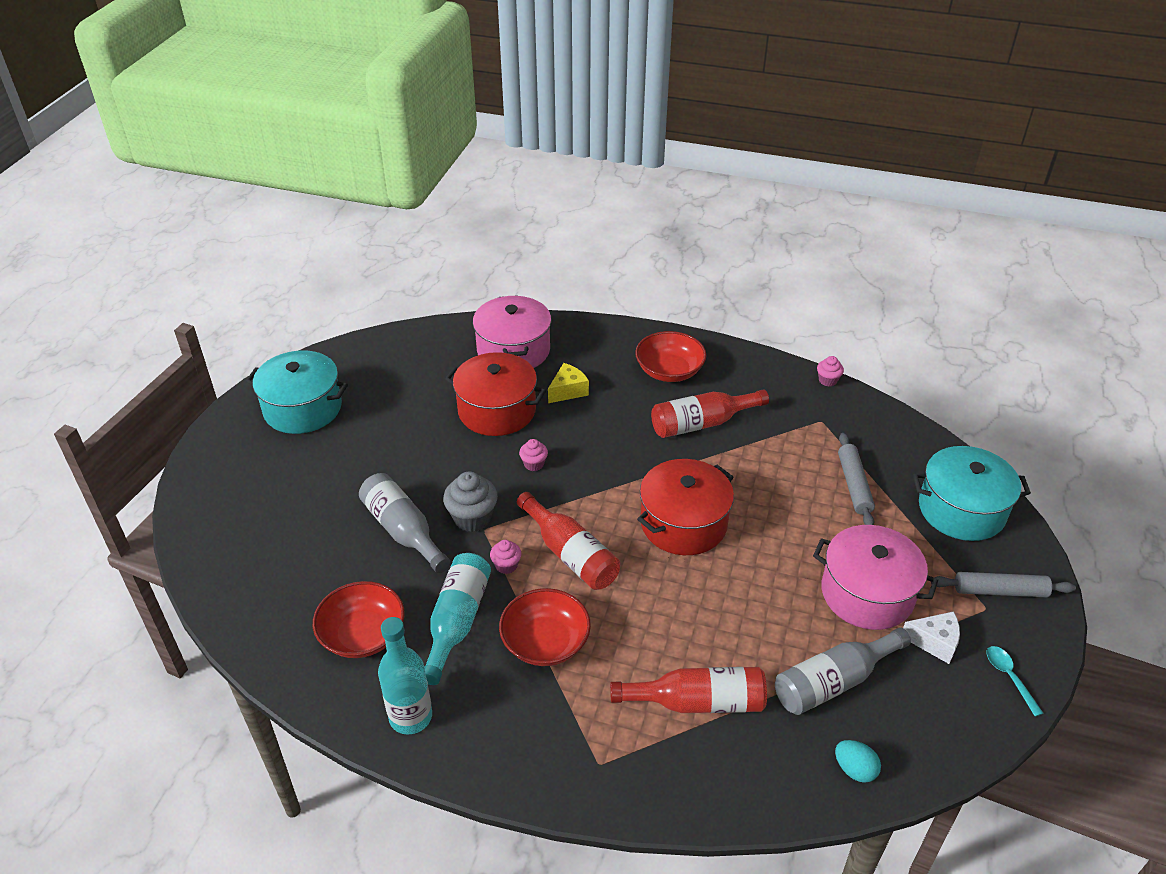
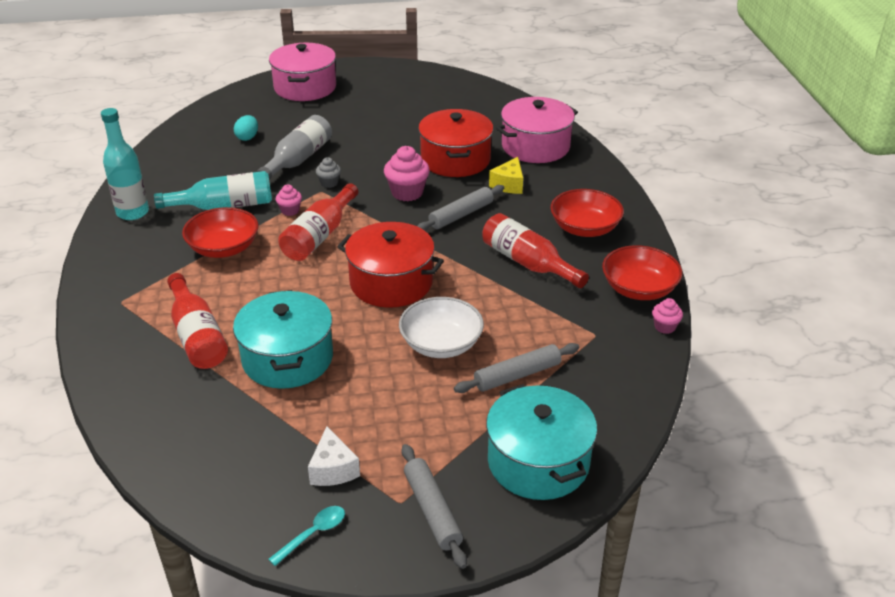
camera: 65 degrees right, 5 degrees down
(303, 408) = (391, 86): turquoise pot -> turquoise pot (288, 358)
(362, 634) = (194, 174): red bowl -> red bowl (639, 289)
(472, 518) = (329, 183): grey cupcake -> grey cupcake, size x0.56
(534, 464) = (407, 193): pink cupcake -> pink cupcake, size x1.78
(568, 391) = (508, 185): yellow cheese -> yellow cheese turned 90 degrees clockwise
(599, 439) = (461, 215): none -> grey rolling pin
(792, 518) = (441, 344): none -> white bowl
(834, 682) = (252, 409): grey bottle -> none
(854, 769) = (160, 440): turquoise egg -> turquoise egg (247, 137)
(867, 593) = (372, 411): pink pot -> pink pot (305, 87)

